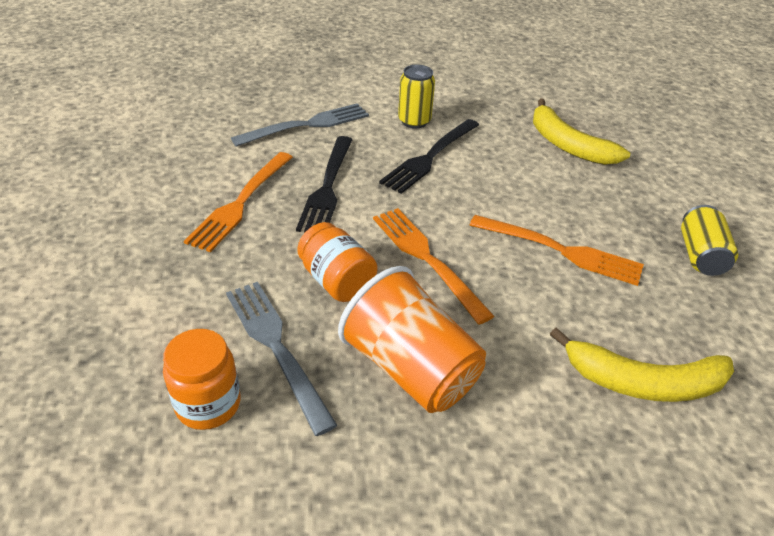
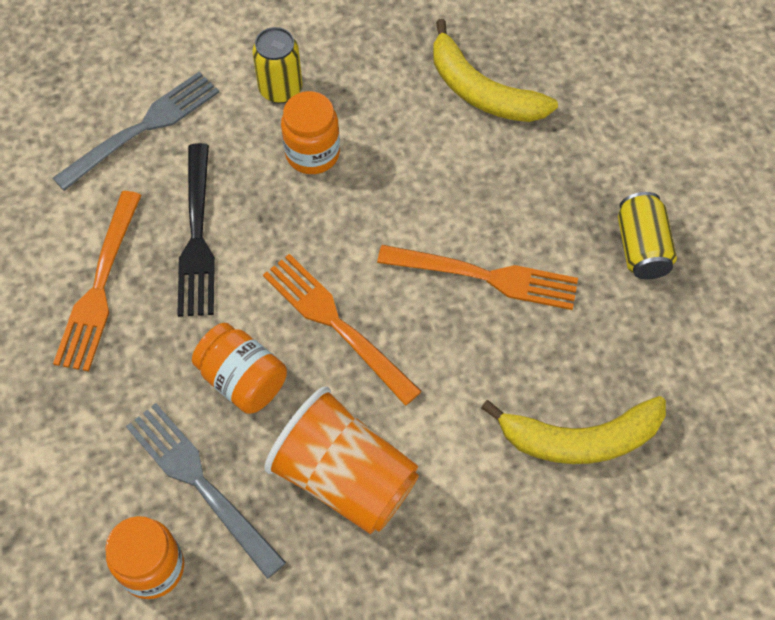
camera: 10 degrees left, 20 degrees up
(430, 157) = (312, 153): black fork -> orange jar

